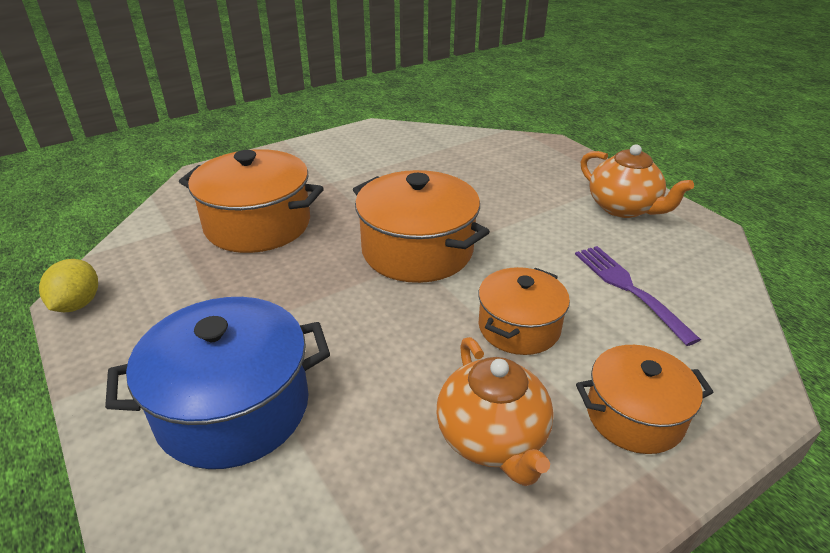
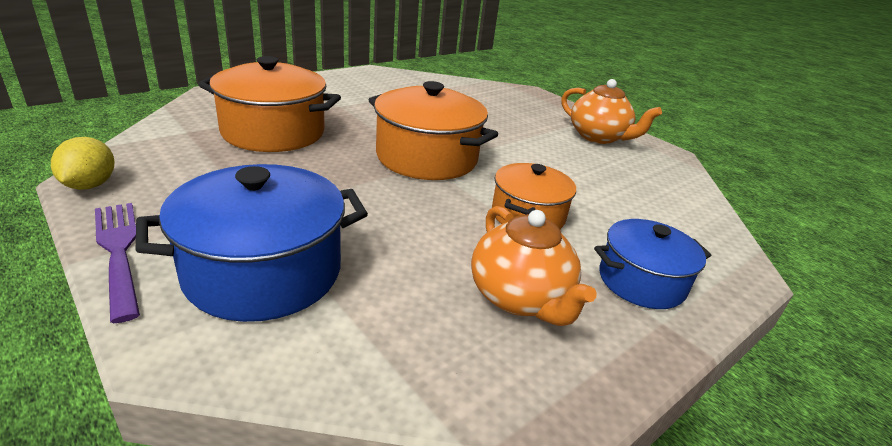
camera: 10 degrees left, 5 degrees down
(629, 289) = (615, 191): purple fork -> purple fork (119, 252)
(634, 416) = (641, 281): orange pot -> blue pot

